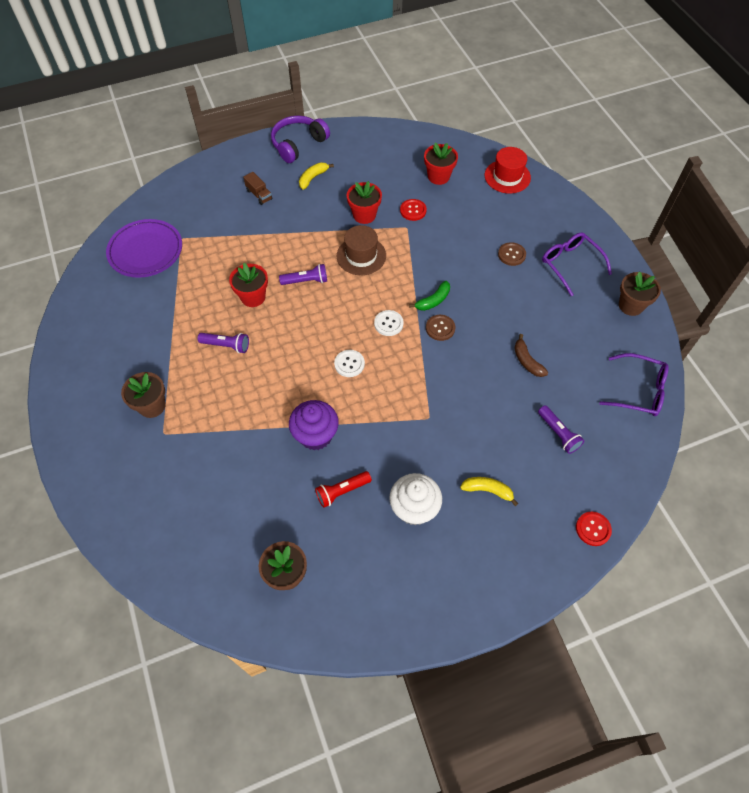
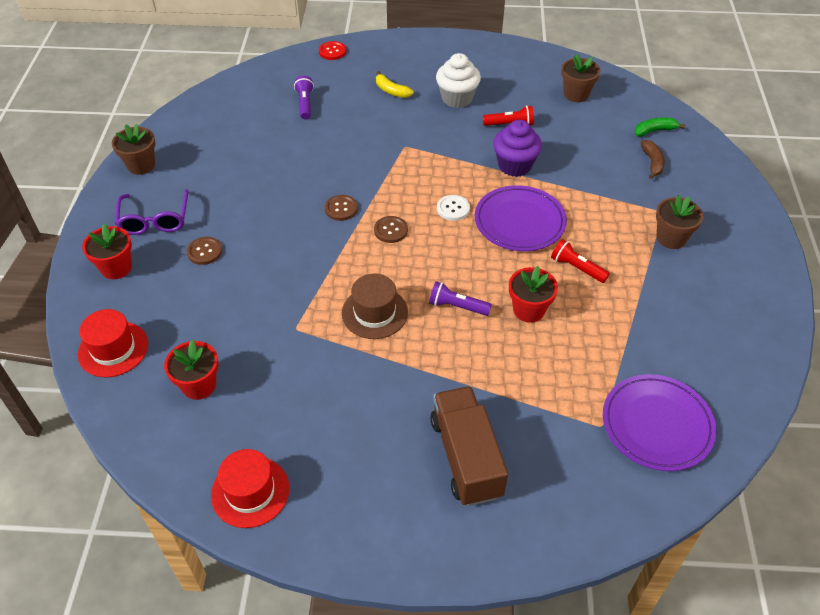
camera: 155 degrees left, 10 degrees down
(226, 345) = (577, 268): purple flashlight -> red flashlight
(259, 194) = (466, 457): brown truck -> brown truck, size x2.23
(287, 372) = (519, 222): none -> purple plate
(298, 144) = (362, 534): purple headphones -> none
(313, 178) = (373, 455): yellow banana -> none
(364, 215) = (337, 365): red flower pot -> red flower pot (116, 268)
(368, 141) = (250, 491): none -> red hat
(388, 323) = (391, 230): white button -> brown button
(413, 210) = (271, 348): red button -> none
(433, 301) = (328, 236): green banana -> green banana (655, 131)
(527, 361) = (283, 156): brown banana -> brown banana (652, 163)
(639, 391) = (210, 107): purple glasses -> none

